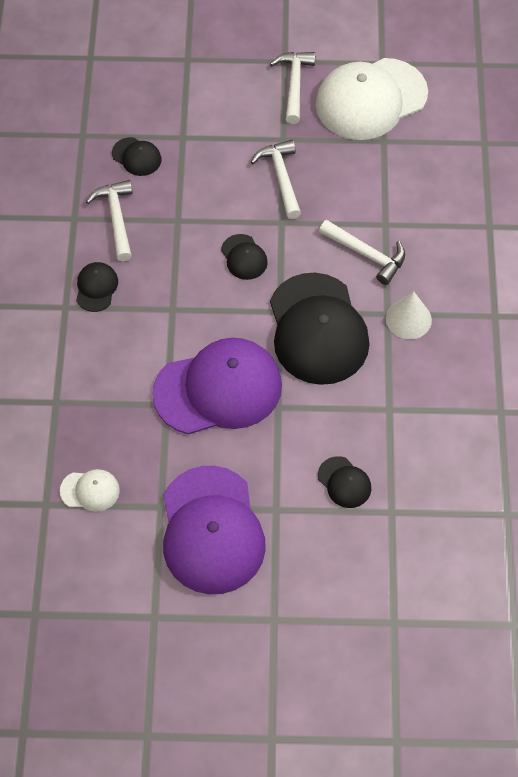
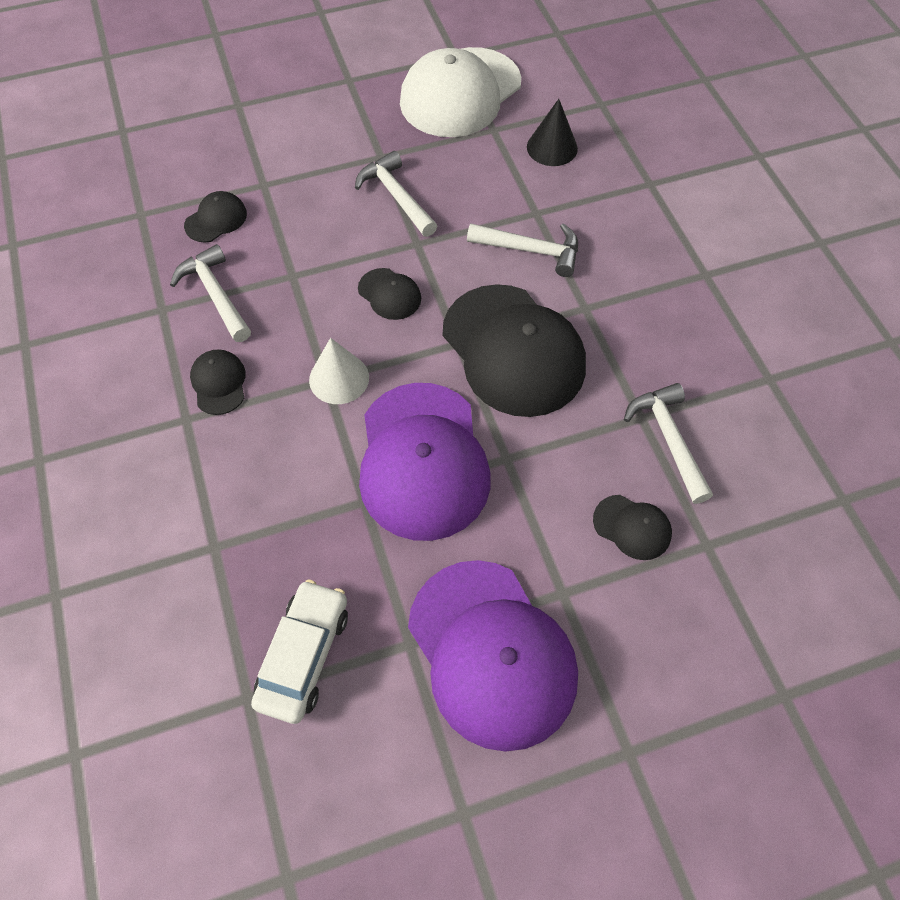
camera: 20 degrees left, 0 degrees up
(90, 490) = (304, 655): white cap -> white car
(136, 157) = (216, 219): black cap -> black cap turned 60 degrees counterclockwise
(218, 389) = (423, 460): purple cap -> purple cap turned 120 degrees clockwise
(294, 85) = (370, 99): white hammer -> white hammer (669, 439)
(408, 319) = (612, 307): white cone -> white cone (339, 378)
(424, 171) = (552, 147): none -> black cone

